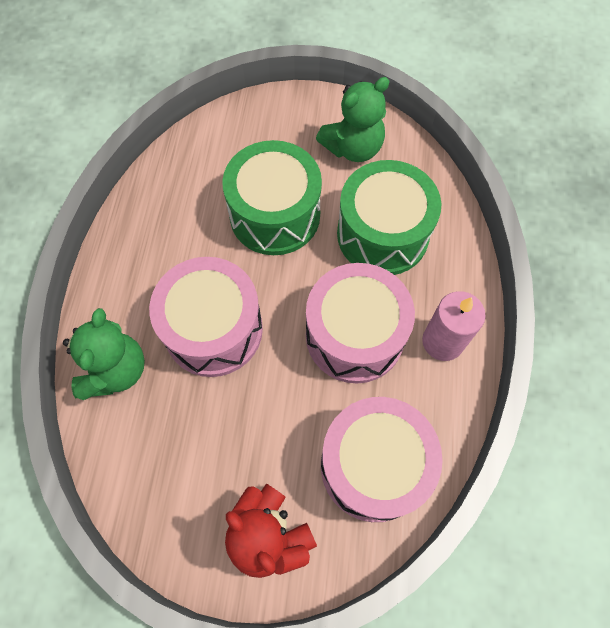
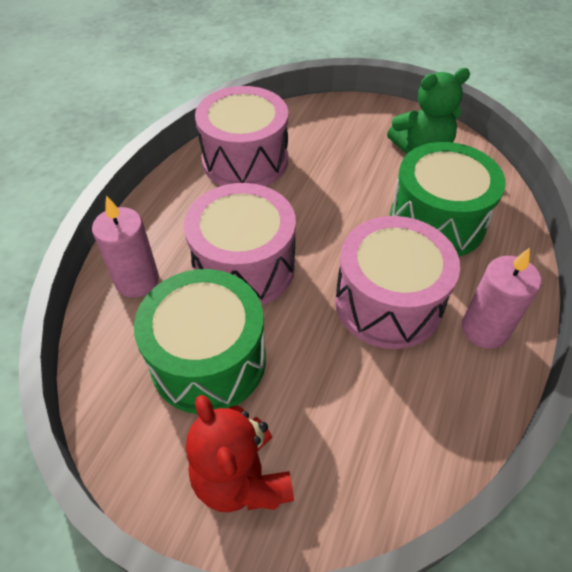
camera: 15 degrees right, 15 degrees down
(115, 370) = (137, 280): green teddy bear -> pink candle
(275, 215) = (332, 186): green drum -> green drum (208, 360)
(373, 466) = (381, 435): pink drum -> pink drum (245, 160)

